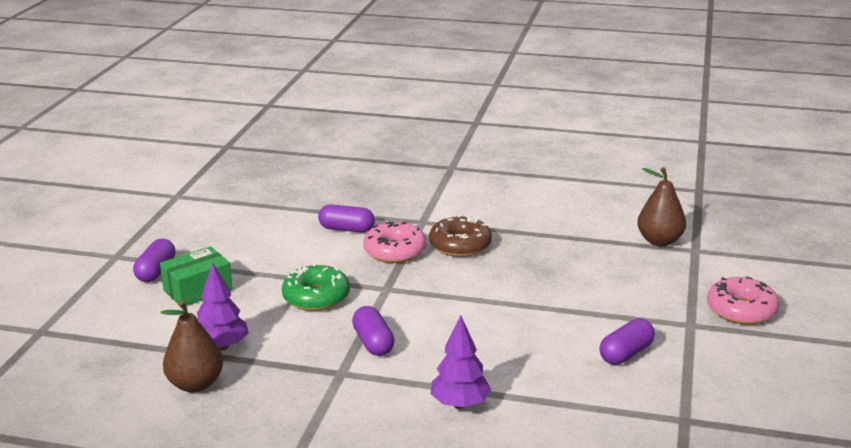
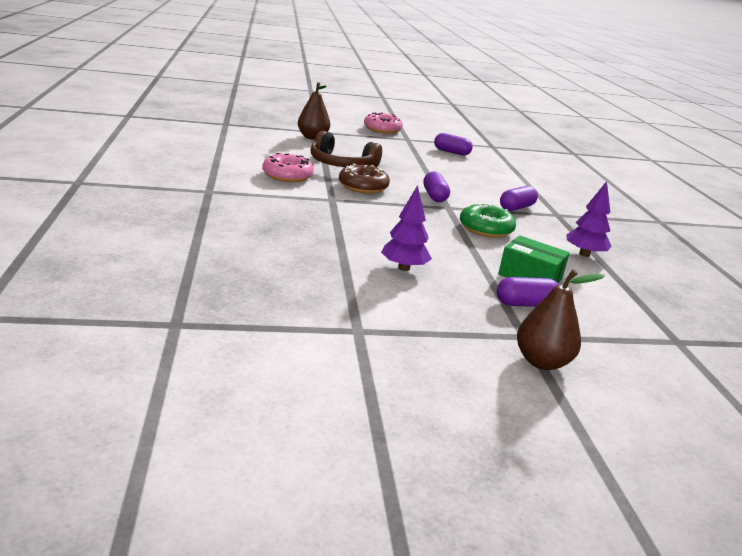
camera: 115 degrees left, 0 degrees up
(195, 384) = (632, 257): brown pear -> brown pear (542, 362)
(346, 229) = (369, 226): purple capsule -> purple capsule (434, 196)
(395, 251) = (391, 207): pink donut -> pink donut (287, 176)
(460, 404) = (542, 185): purple tree -> purple tree (403, 268)
(542, 244) = (341, 164): none -> brown headphones

